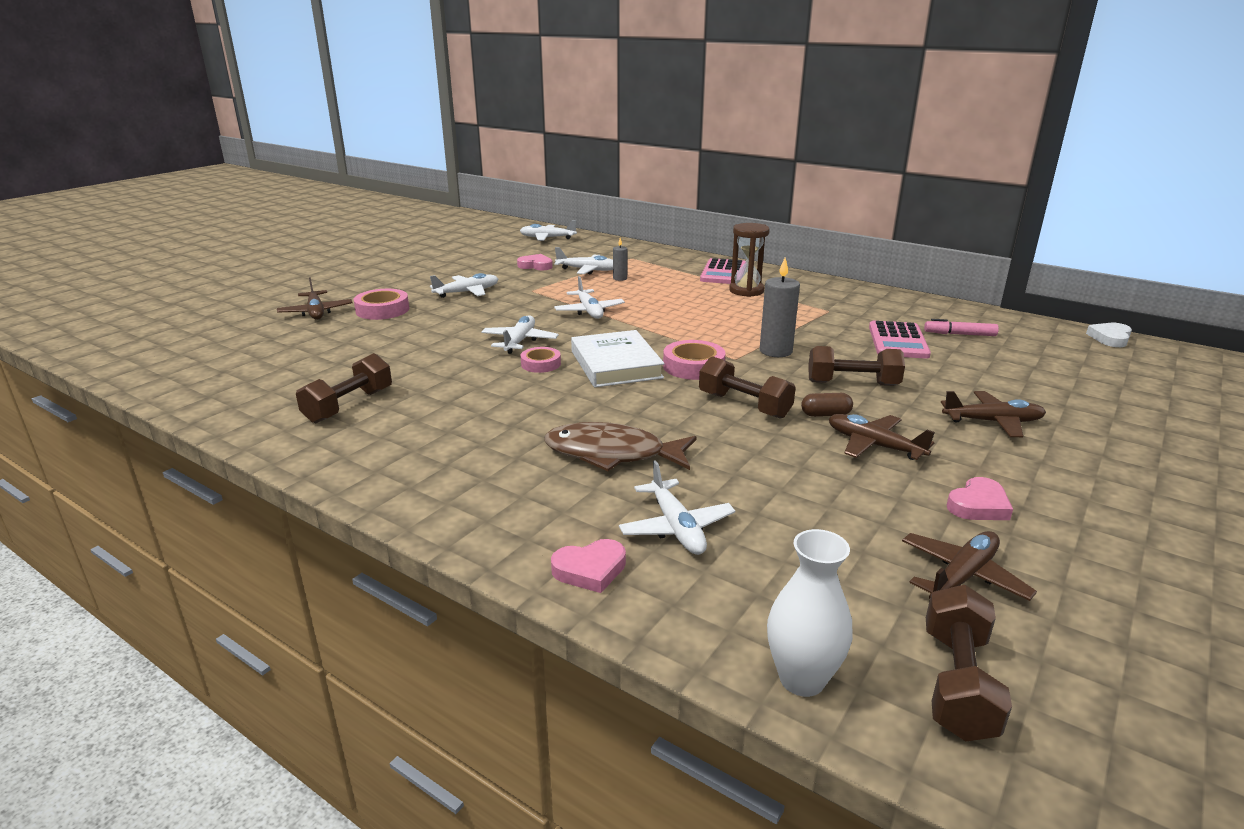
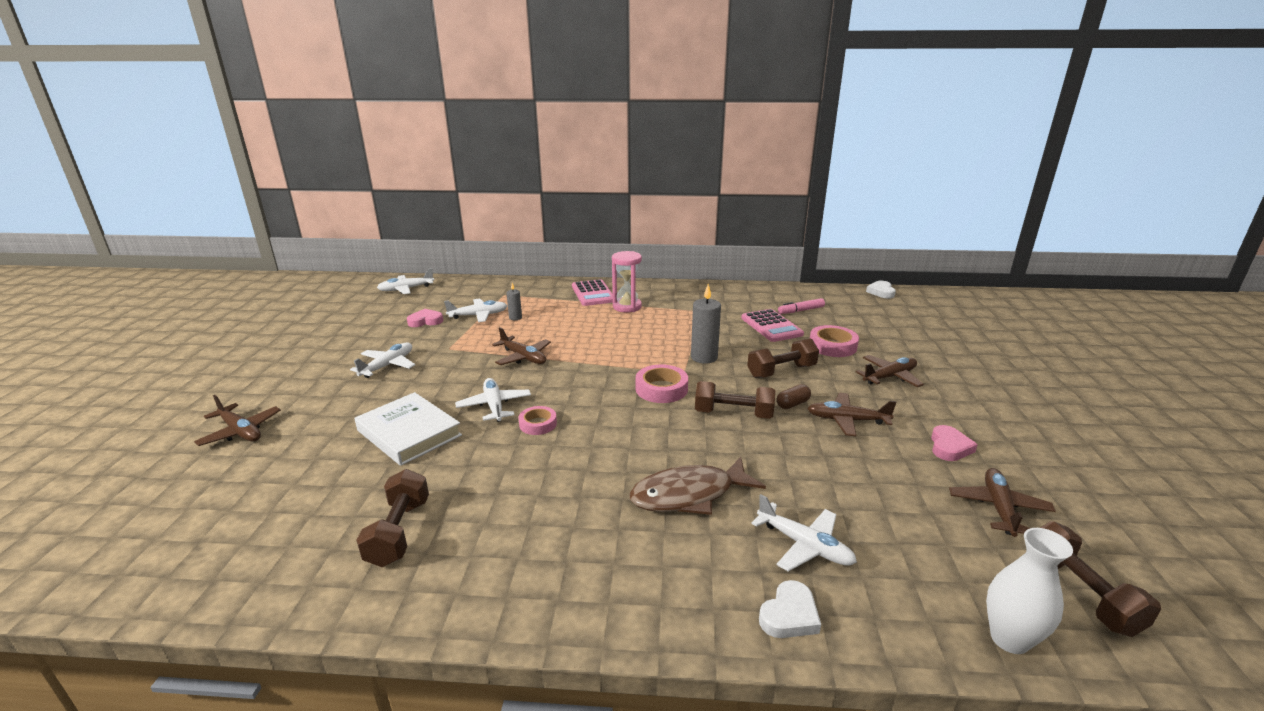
camera: 30 degrees left, 0 degrees up
(382, 310) = (317, 408): pink tape -> pink tape (832, 346)
(589, 311) = (523, 357): white plane -> brown plane
(590, 570) = (789, 615): pink heart -> white heart
(615, 364) = (601, 405): white book -> white book (409, 433)
(746, 291) = (627, 307): brown hourglass -> pink hourglass

